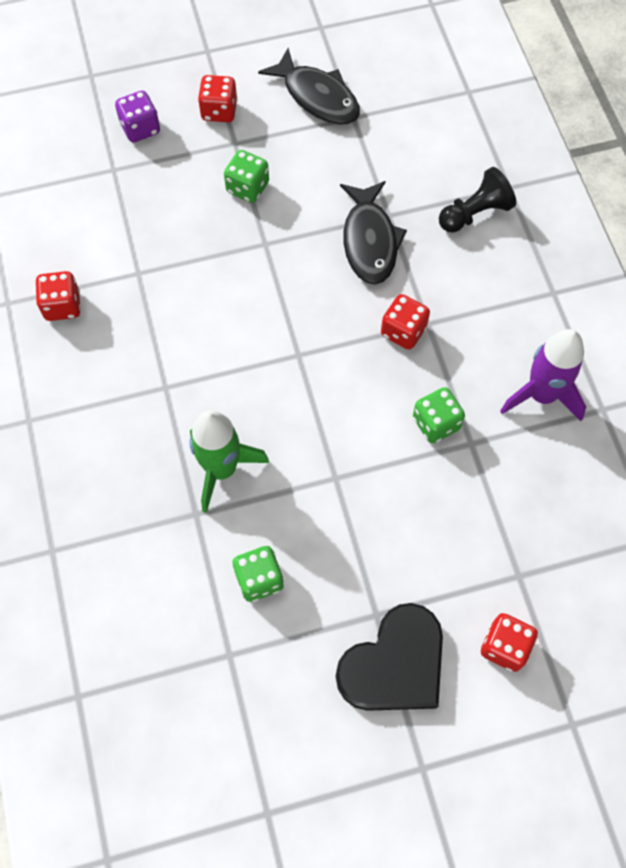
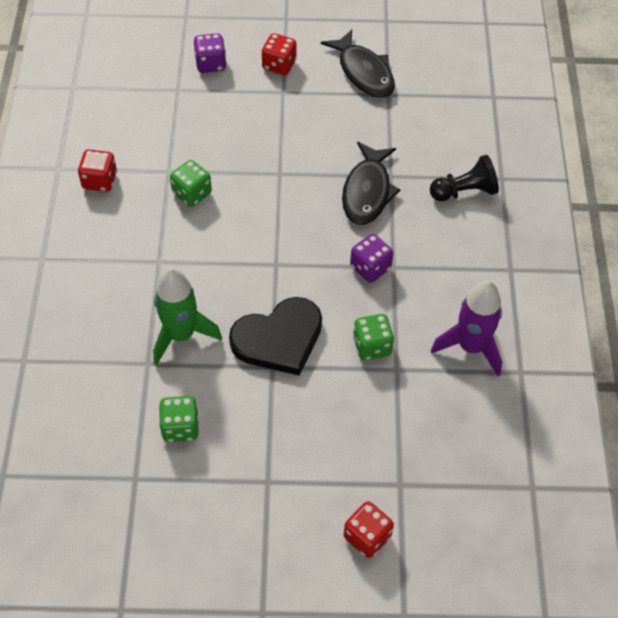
camera: 15 degrees right, 10 degrees down
(247, 188) = (281, 128): green dice -> green dice (192, 193)
(394, 664) = (268, 524): black heart -> black heart (279, 339)
(403, 331) = (370, 268): red dice -> purple dice

